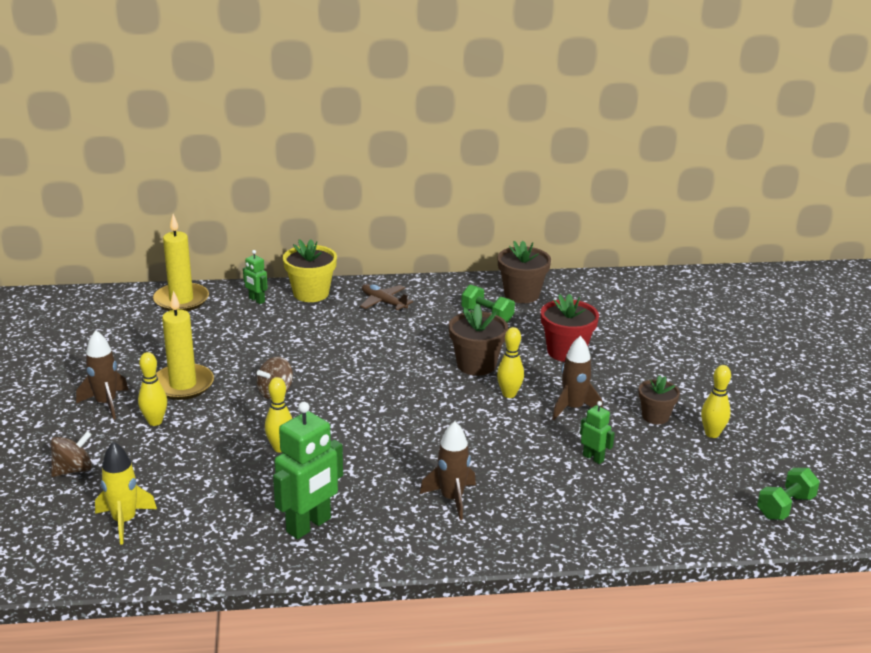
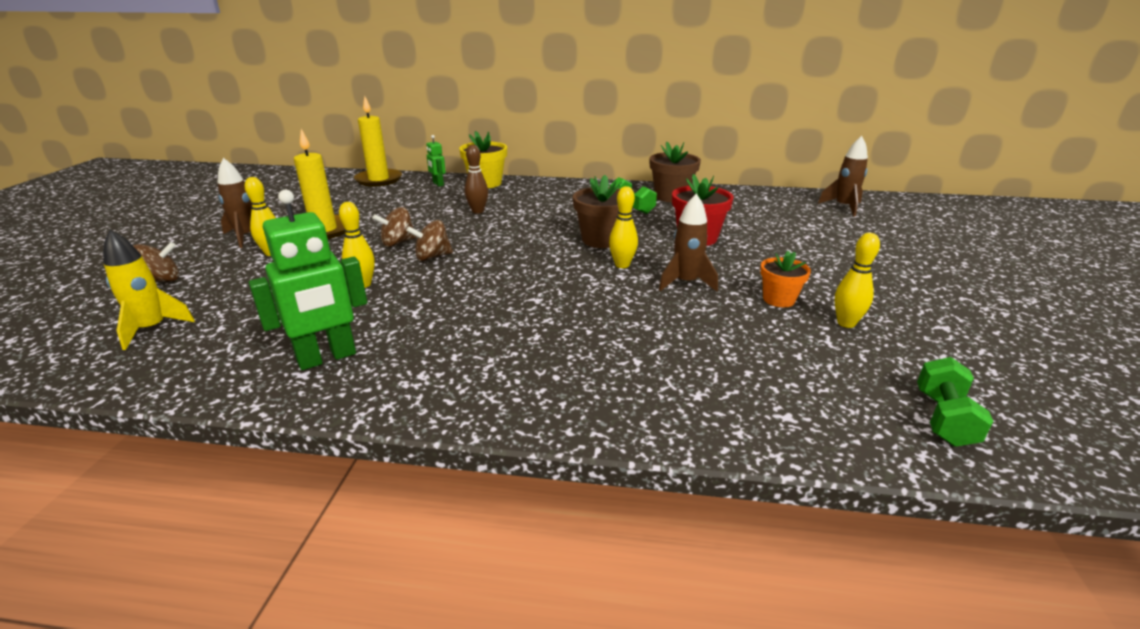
camera: 15 degrees right, 0 degrees up
(323, 407) = (432, 257): none -> brown spinning top
(329, 338) = (478, 211): none -> brown bowling pin
(383, 302) = (543, 193): brown plane -> none
(451, 499) = (504, 352): brown rocket -> brown rocket (843, 207)
(593, 458) = (691, 331): green robot -> none
(655, 416) = (778, 299): brown flower pot -> orange flower pot
(785, 507) = (944, 419): green dumbbell -> green dumbbell turned 45 degrees counterclockwise

